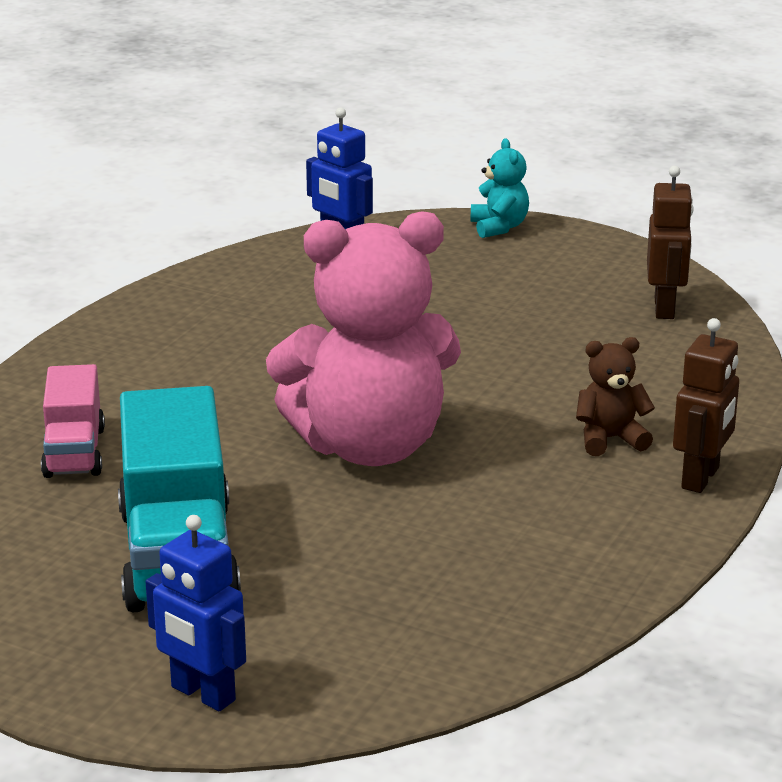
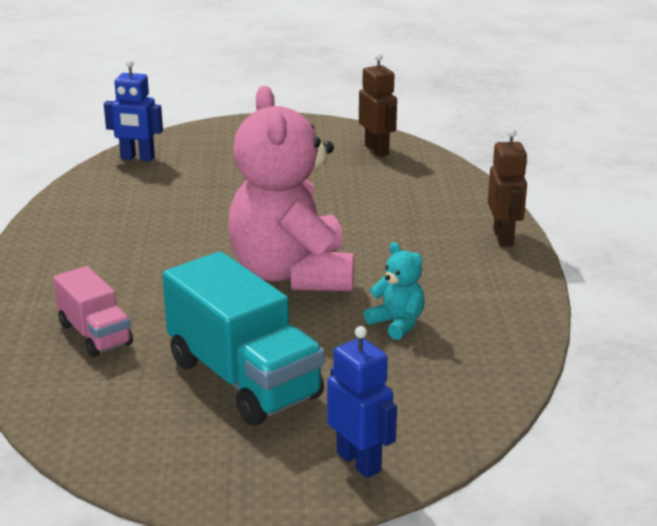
camera: 30 degrees left, 0 degrees up
(202, 694) = (359, 462): blue robot -> blue robot turned 135 degrees counterclockwise
(369, 446) = (292, 274): pink teddy bear -> pink teddy bear turned 120 degrees clockwise
(499, 227) = (228, 127): turquoise teddy bear -> turquoise teddy bear (397, 323)
(610, 439) = (429, 230): brown teddy bear -> none

